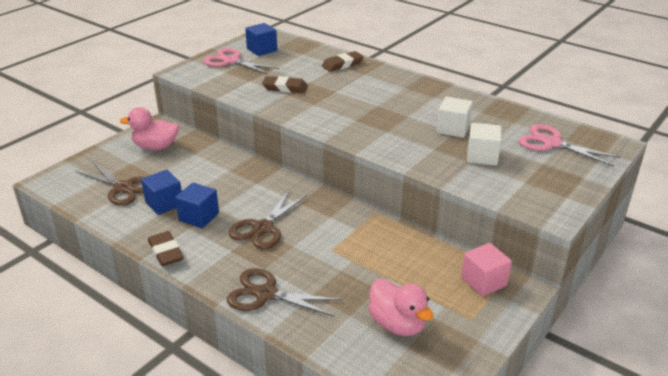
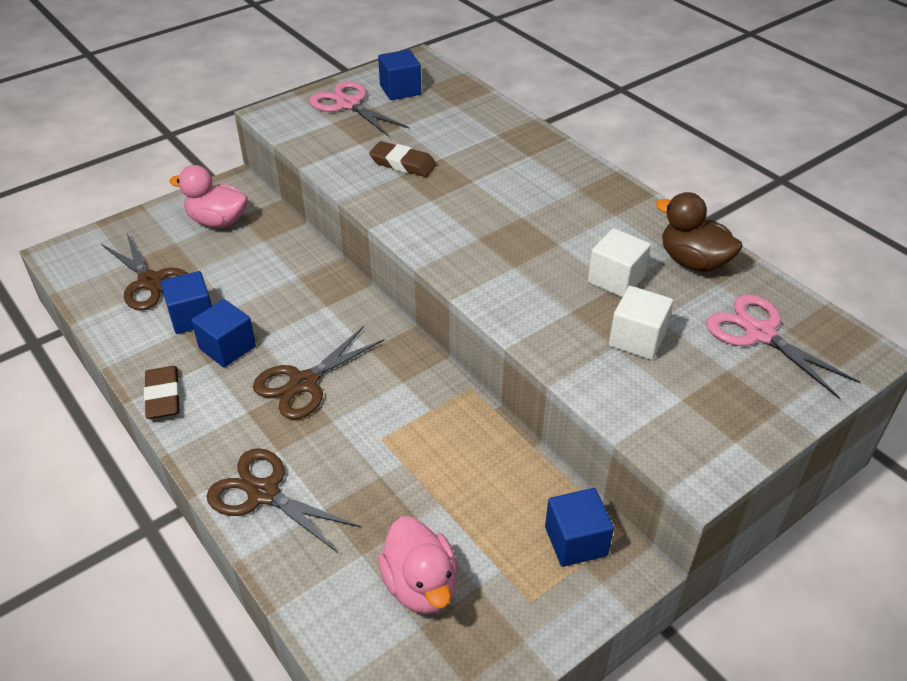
camera: 15 degrees right, 10 degrees up
(342, 64) = (504, 133): brown eraser -> none
(483, 281) = (576, 541): pink cube -> blue cube
(494, 114) = (693, 262): none -> brown duck

